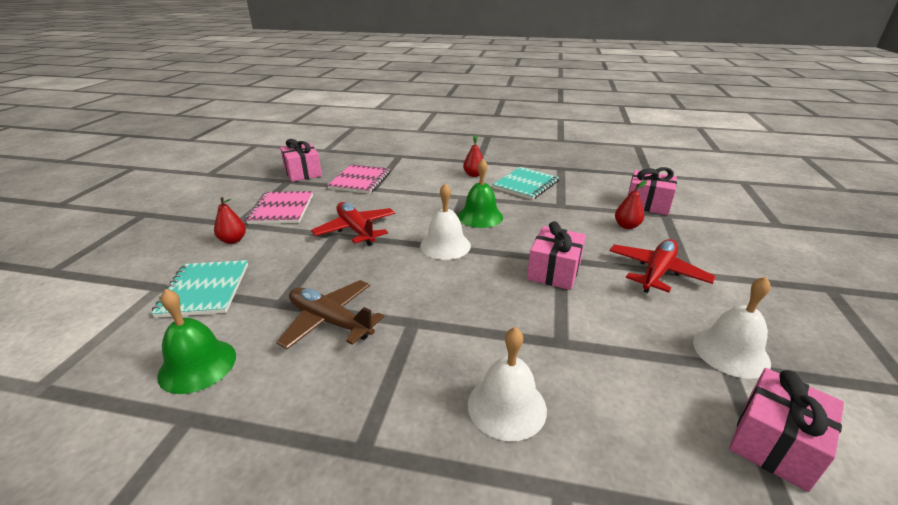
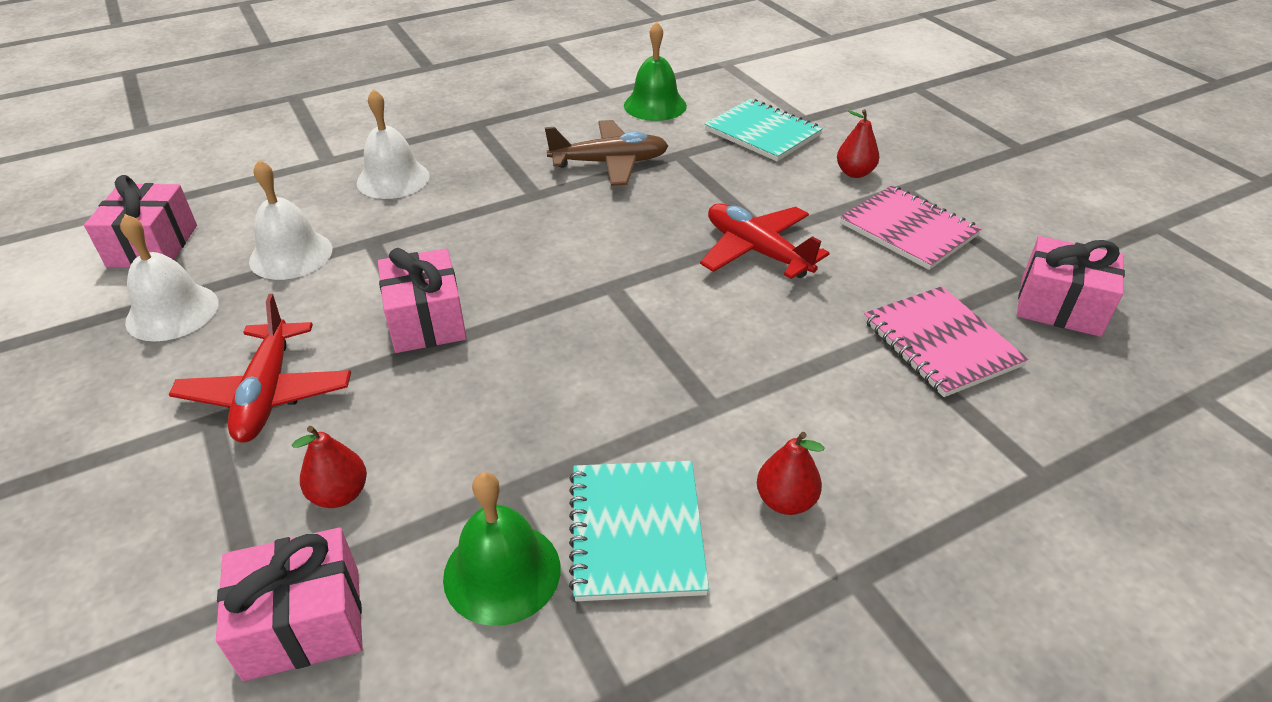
camera: 140 degrees right, 10 degrees up
(356, 230) = (757, 251): red plane -> red plane turned 150 degrees counterclockwise
(445, 245) = (610, 288): white bell -> white bell (291, 255)
(480, 216) = (625, 371): green bell -> green bell (502, 572)

